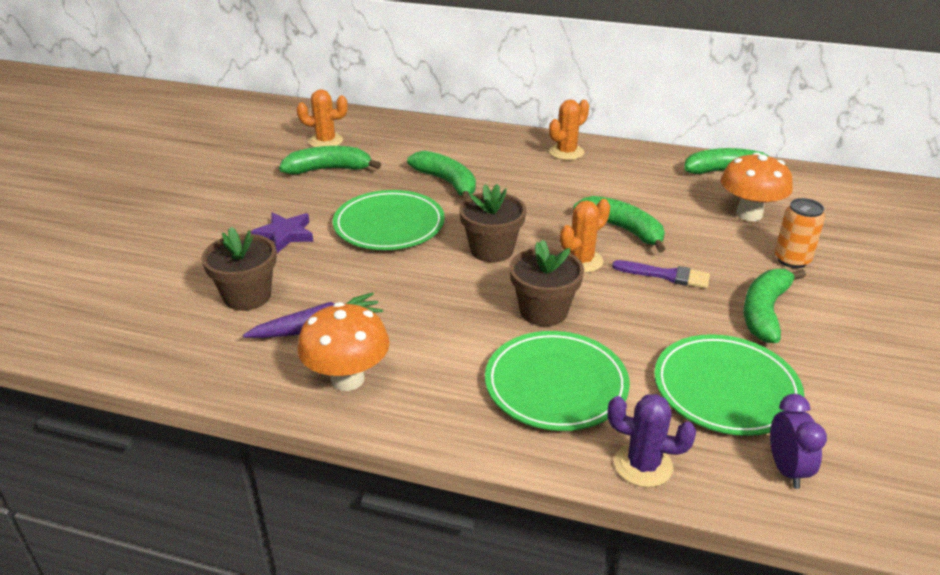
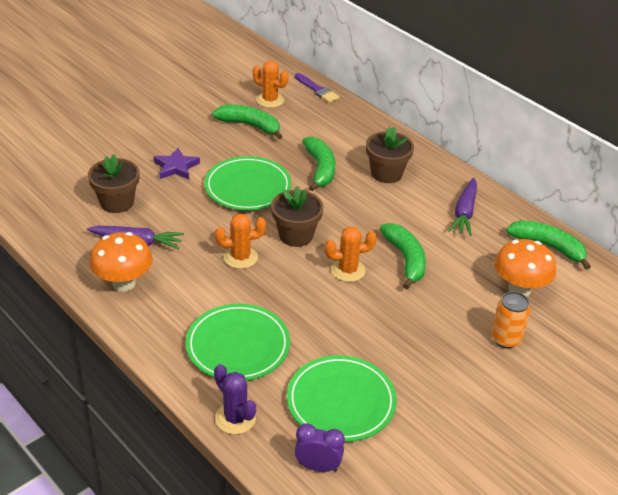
camera: 30 degrees right, 5 degrees up
(543, 311) = (283, 294): brown flower pot -> brown flower pot (386, 173)
(566, 152) = (436, 178): orange cactus -> orange cactus (240, 257)
(625, 171) = (464, 213): none -> purple carrot
(666, 275) = (395, 307): purple brush -> purple brush (317, 90)
(765, 312) = (434, 366): green banana -> none
(786, 469) = (318, 466): purple clock -> purple clock turned 105 degrees counterclockwise

